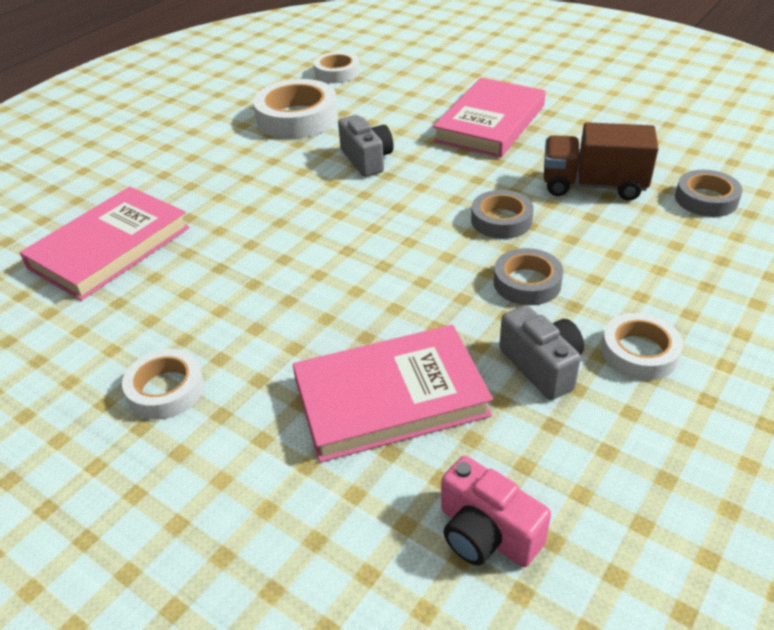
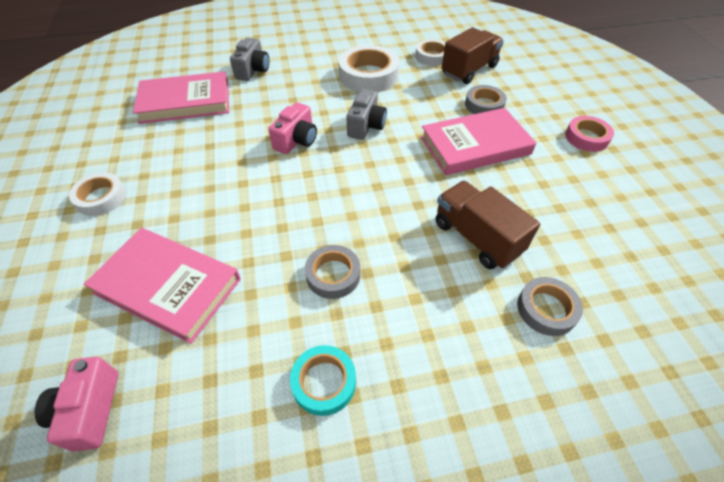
camera: 40 degrees right, 10 degrees up
(315, 208) = (296, 140): none -> pink camera
(391, 68) = (469, 70): none -> brown truck
(501, 220) = (381, 220): grey tape -> grey tape (484, 105)
(542, 366) = (260, 337): grey camera -> grey camera (253, 70)
(565, 73) = (586, 137): none -> pink tape
(639, 352) = (324, 382): white tape -> turquoise tape

